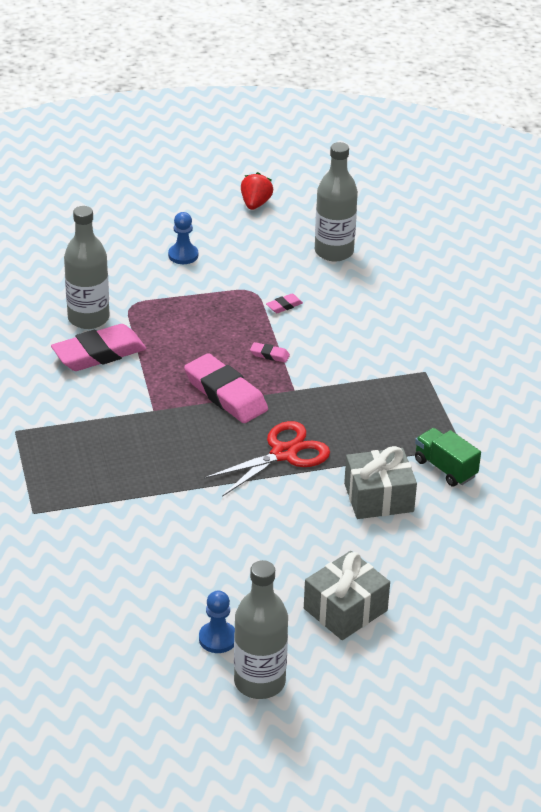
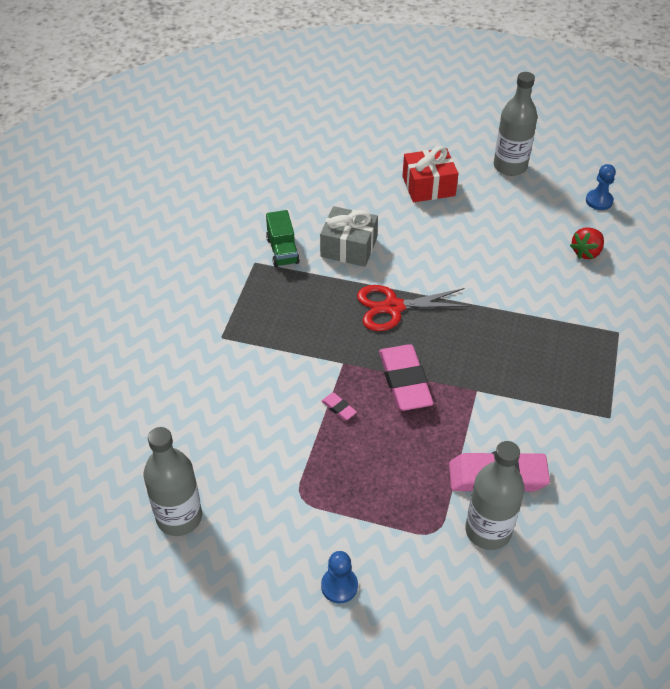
camera: 150 degrees left, 10 degrees up
(217, 638) = (522, 198): blue pawn -> blue pawn (599, 201)
(255, 204) = (202, 641): red strawberry -> red strawberry (586, 252)
(284, 306) = (284, 462): pink eraser -> none
(345, 609) = (428, 186): grey gift -> red gift

